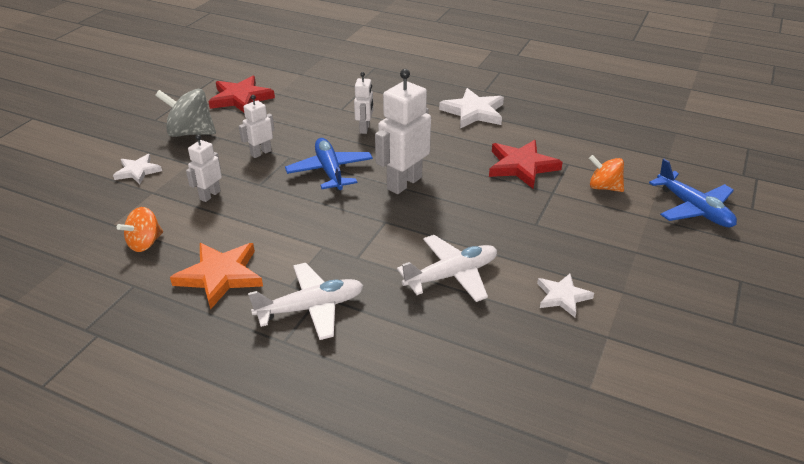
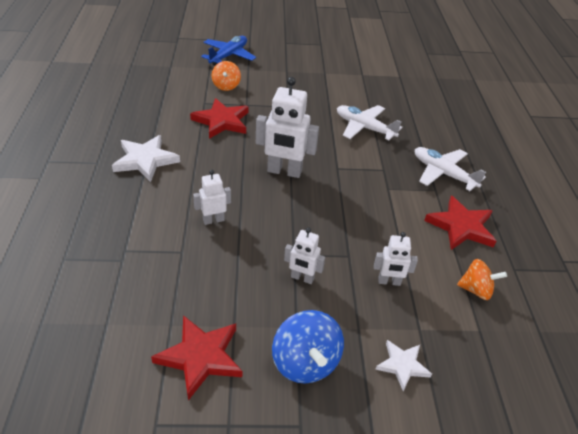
camera: 120 degrees left, 5 degrees up
(191, 133) = (305, 362): grey spinning top -> blue spinning top
(220, 276) = (461, 226): orange star -> red star
(330, 171) = (298, 218): blue plane -> none
(562, 297) = (346, 89): white star -> none

